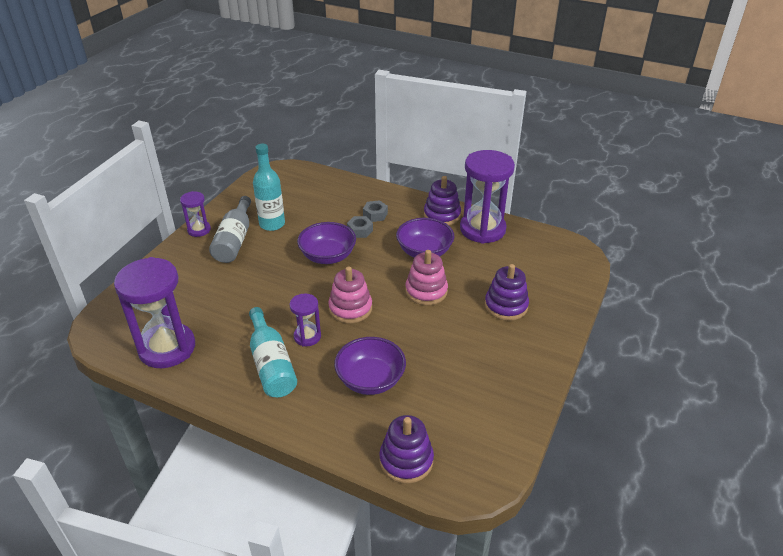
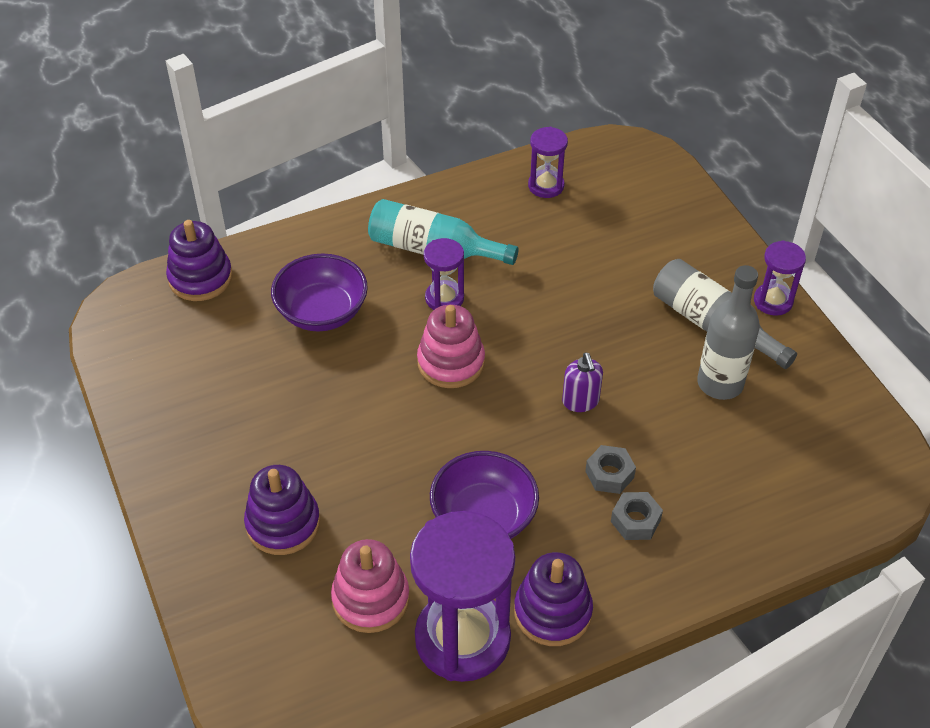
camera: 130 degrees right, 10 degrees up
(167, 348) = (546, 186): purple hourglass -> purple hourglass, size x0.50
(272, 224) = (720, 383): turquoise bottle -> grey bottle
(328, 256) = (580, 401): purple bowl -> purple soap dispenser
(426, 291) = (401, 458): pink stacking toy -> pink stacking toy (371, 599)

